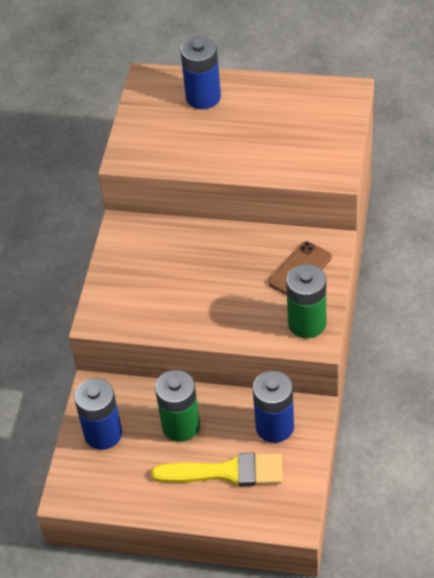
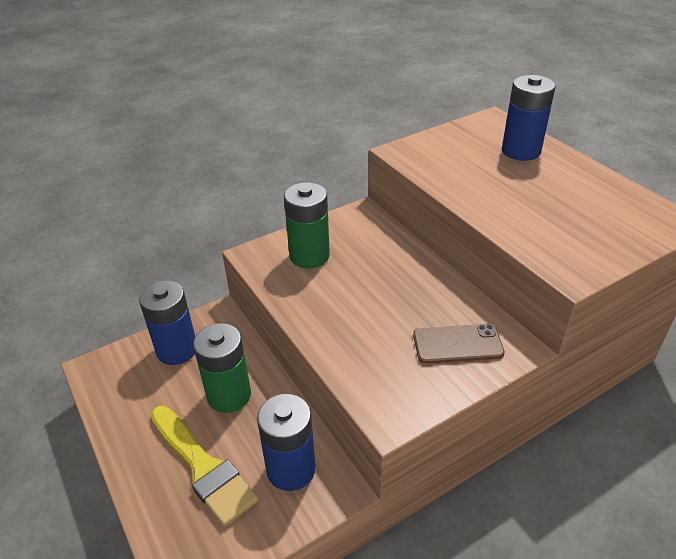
camera: 45 degrees right, 10 degrees down
(307, 323) = (402, 393): green battery -> green battery (309, 256)

